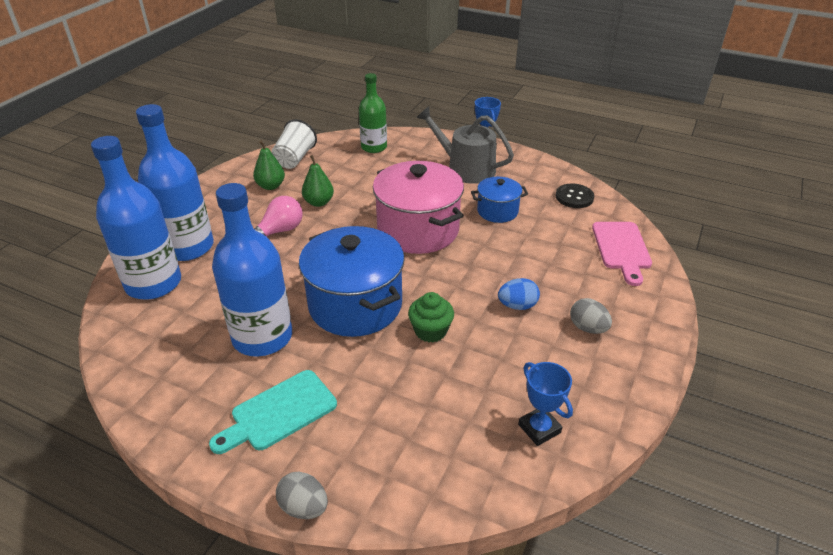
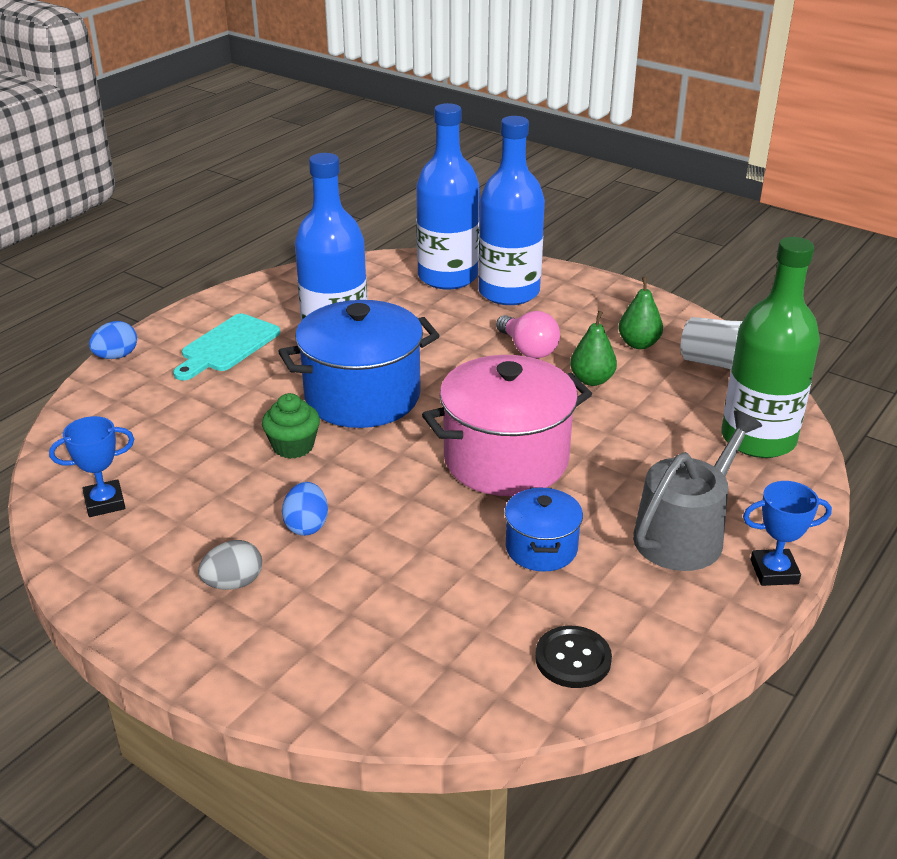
camera: 100 degrees right, 5 degrees down
(279, 412) = (227, 346): turquoise cutting board -> turquoise cutting board turned 120 degrees counterclockwise
(304, 507) = (116, 356): grey egg -> blue egg
(374, 147) = (758, 439): green bottle -> green bottle, size x1.62
(621, 249) = (398, 679): pink cutting board -> none

